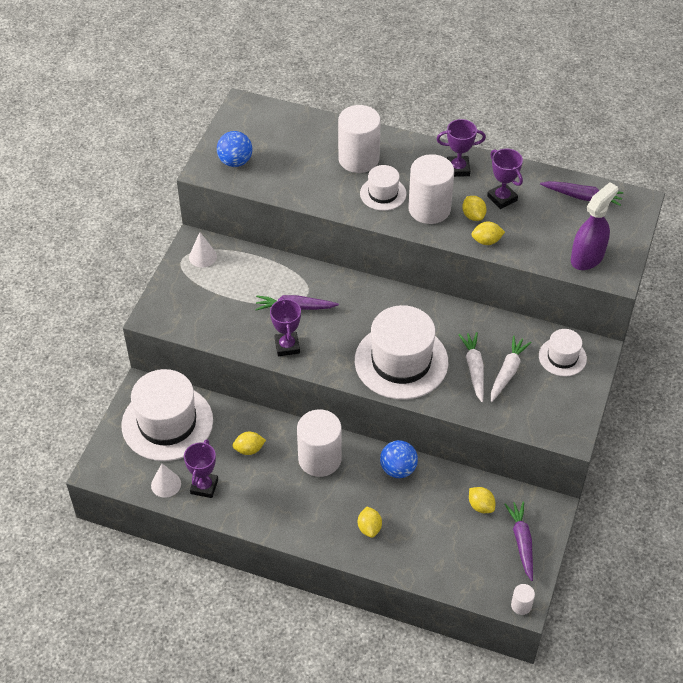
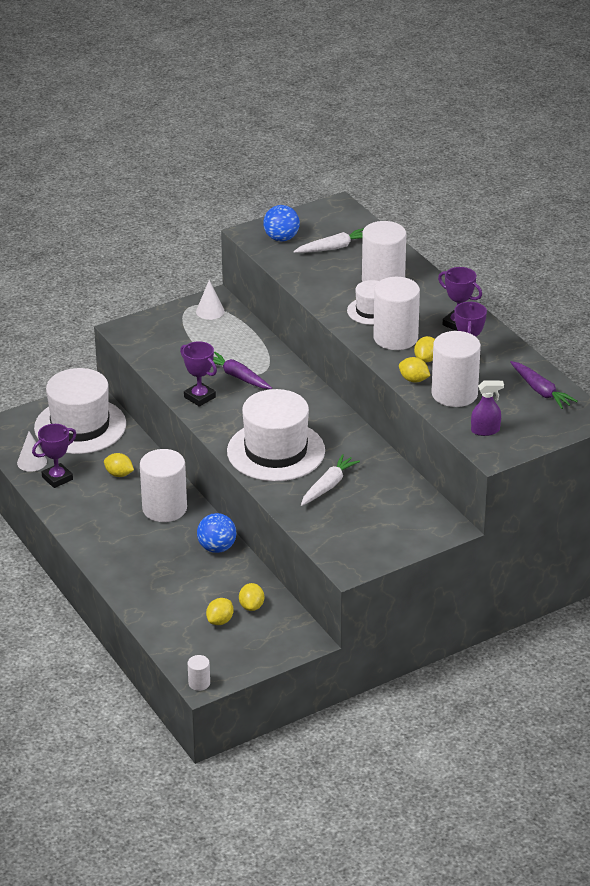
camera: 40 degrees right, 15 degrees down
(287, 346) = (199, 397): purple trophy -> purple trophy turned 75 degrees counterclockwise
(369, 528) = (146, 570): yellow lemon -> yellow lemon (220, 621)
(507, 372) = (353, 502): white carrot -> white carrot (333, 248)
(522, 542) = (254, 646): purple carrot -> none
(529, 236) = (454, 394): none -> white cylinder
(562, 357) = (414, 516): white hat -> none
(587, 257) = (485, 430): purple spray bottle -> purple spray bottle, size x0.62

